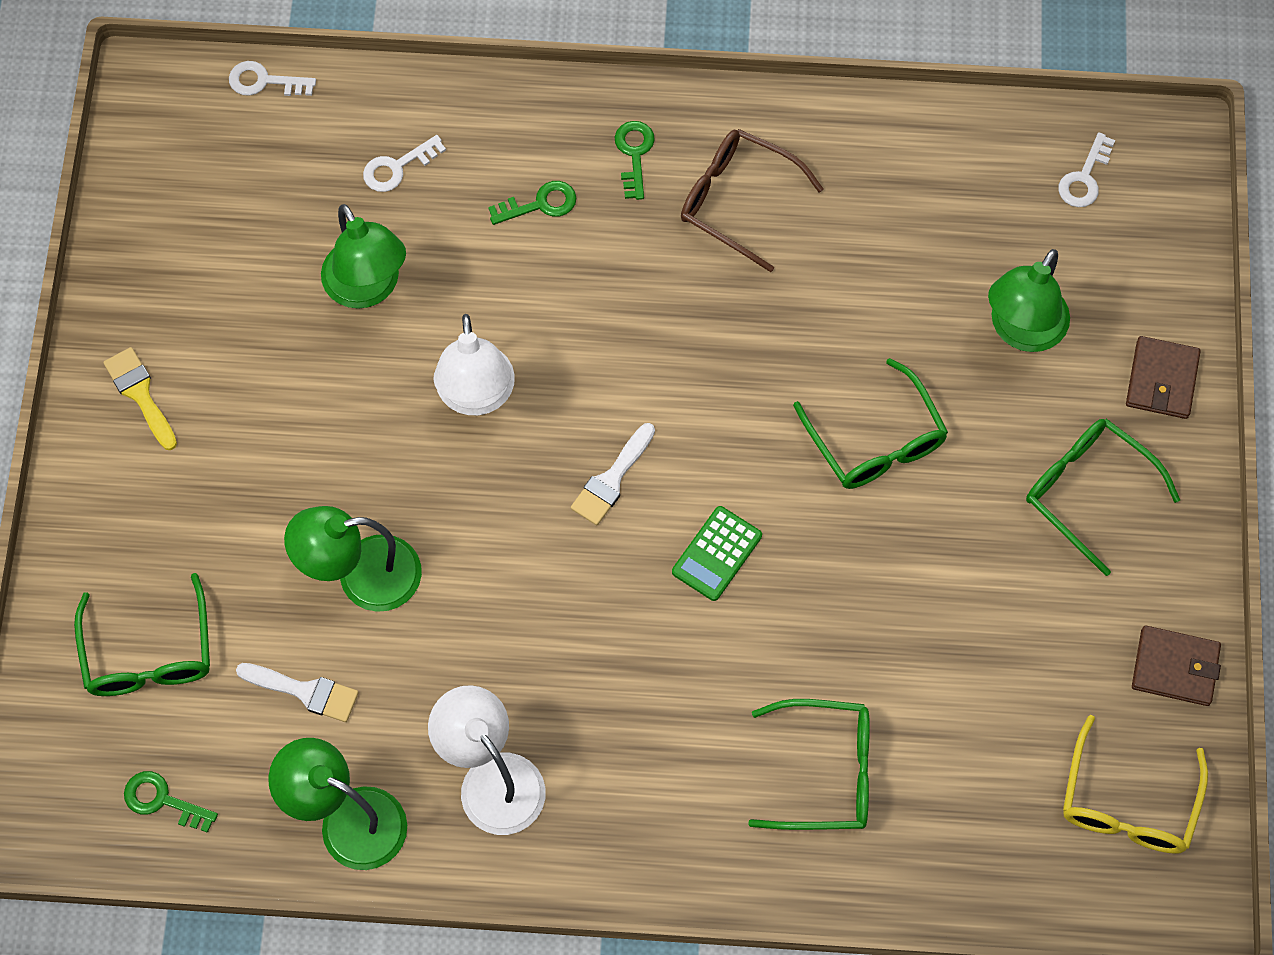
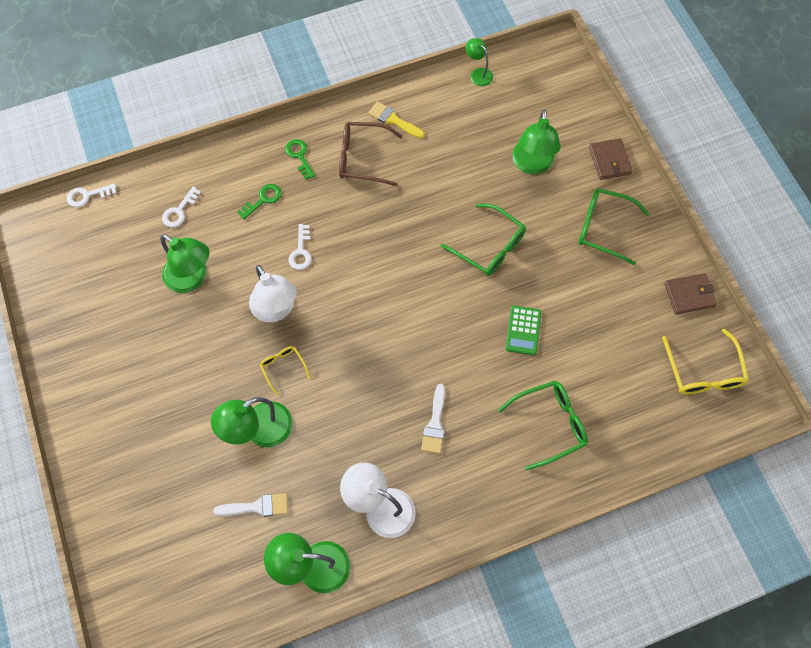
camera: 25 degrees left, 0 degrees up
(140, 394) = (92, 386): yellow brush -> yellow brush (393, 120)
(149, 653) = (160, 525): green glasses -> none
(163, 800) = (205, 604): green key -> none
(444, 494) = (283, 368): none -> yellow glasses
(611, 479) = (367, 322): white brush -> white brush (435, 424)
(717, 554) = (439, 337): green calculator -> green calculator (523, 330)
(1010, 131) = (478, 74): none -> green lamp
(1084, 178) = (524, 81): white key -> white key (301, 251)

